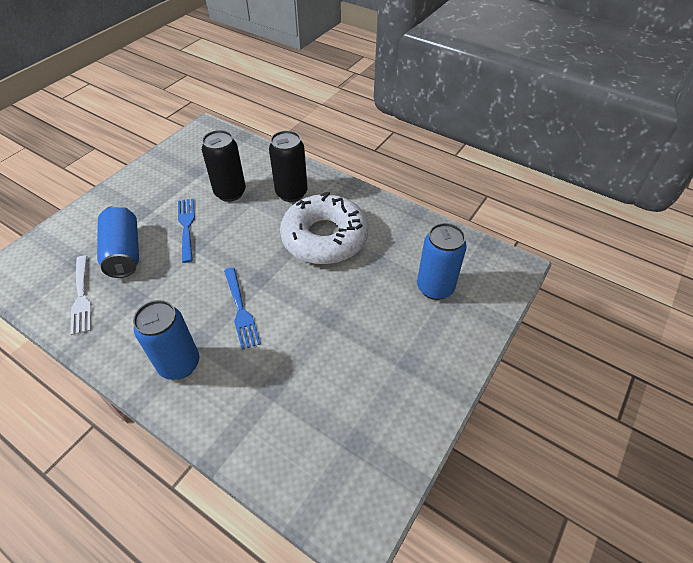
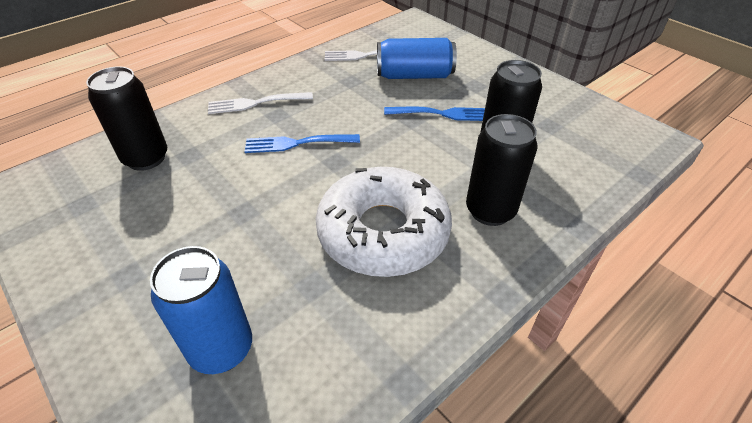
camera: 105 degrees right, 5 degrees down
(179, 364) = (256, 103): blue can -> white fork
(284, 423) = (146, 158): none -> black can

